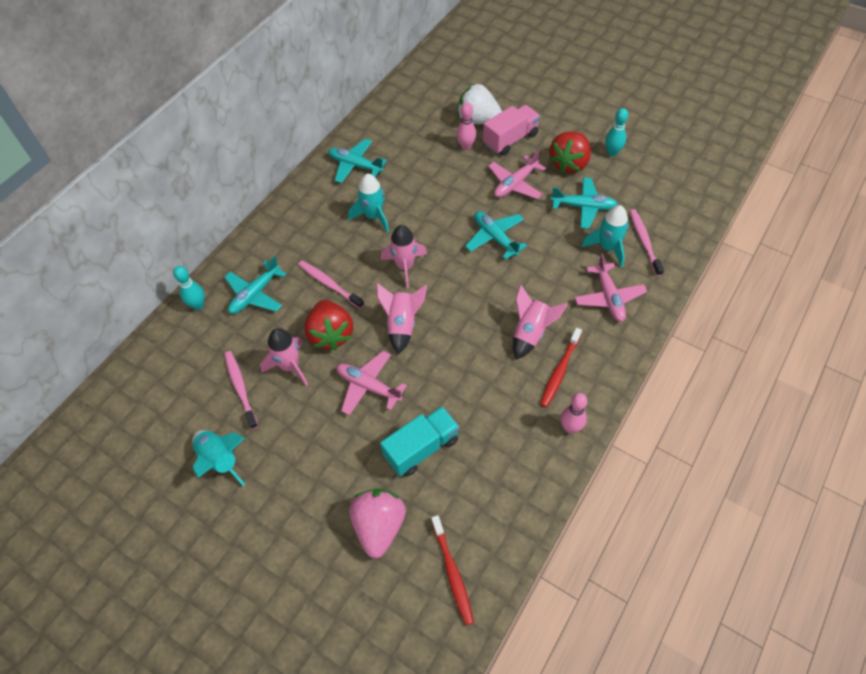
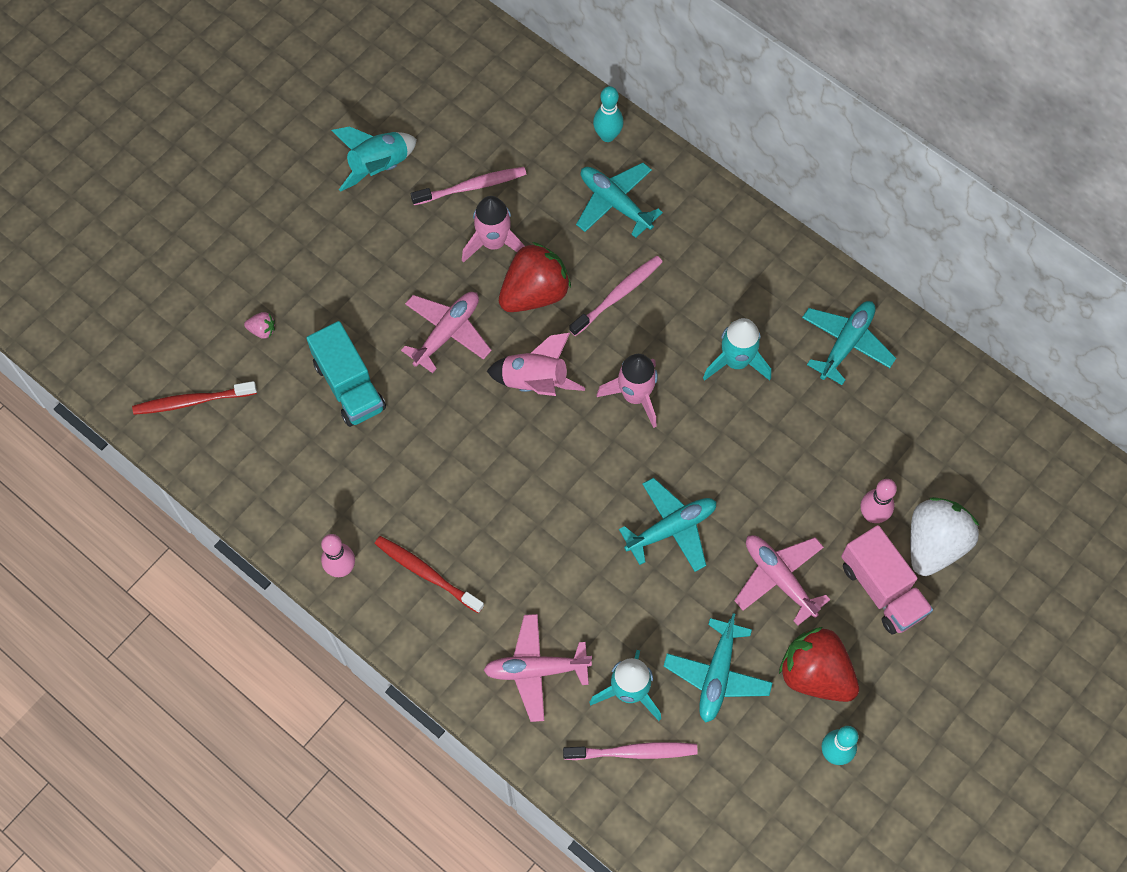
camera: 95 degrees right, 10 degrees up
(331, 334) = (534, 293): red strawberry -> red strawberry turned 150 degrees clockwise
(379, 526) = (262, 330): pink strawberry -> pink strawberry, size x0.41
(530, 333) = (493, 547): pink rocket -> none

